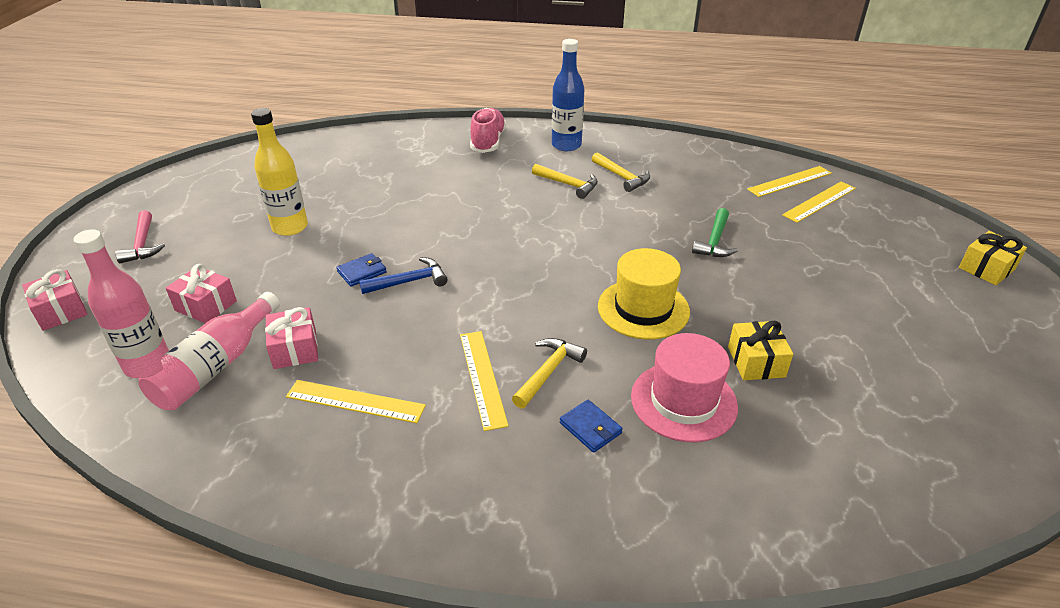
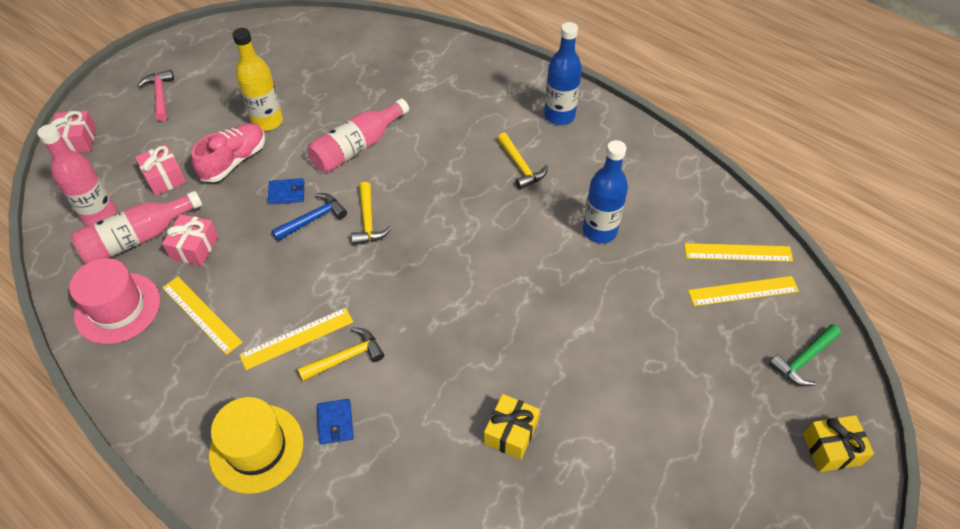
camera: 30 degrees right, 15 degrees up
(143, 244) = (160, 95): pink hammer -> pink hammer turned 150 degrees clockwise
(404, 217) = (357, 146): none -> pink bottle
(409, 281) = (313, 219): blue hammer -> blue hammer turned 45 degrees counterclockwise
(483, 378) = (297, 338): yellow ruler -> yellow ruler turned 45 degrees clockwise
(488, 142) = (492, 83): pink shoe -> pink shoe (234, 161)
(622, 177) = (577, 177): yellow hammer -> yellow hammer (368, 221)
(643, 309) = (467, 334): yellow hat -> yellow hat (256, 448)
(676, 203) = (599, 231): none -> blue bottle
(683, 401) = (421, 437): pink hat -> pink hat (118, 308)
(714, 241) = (594, 291): green hammer -> green hammer (803, 359)

